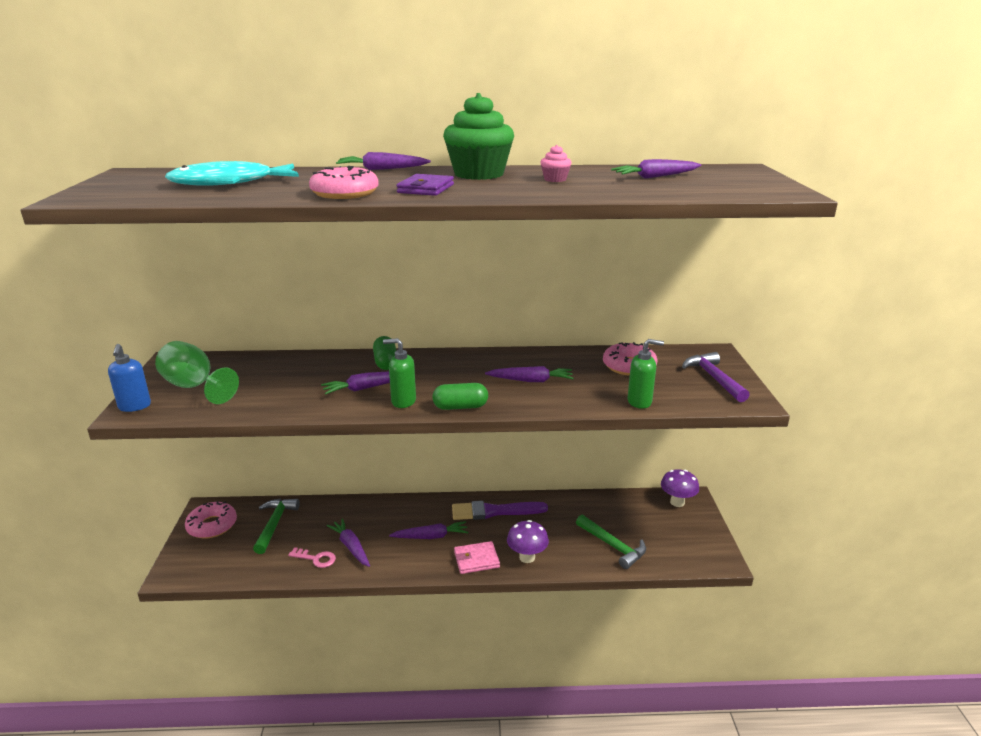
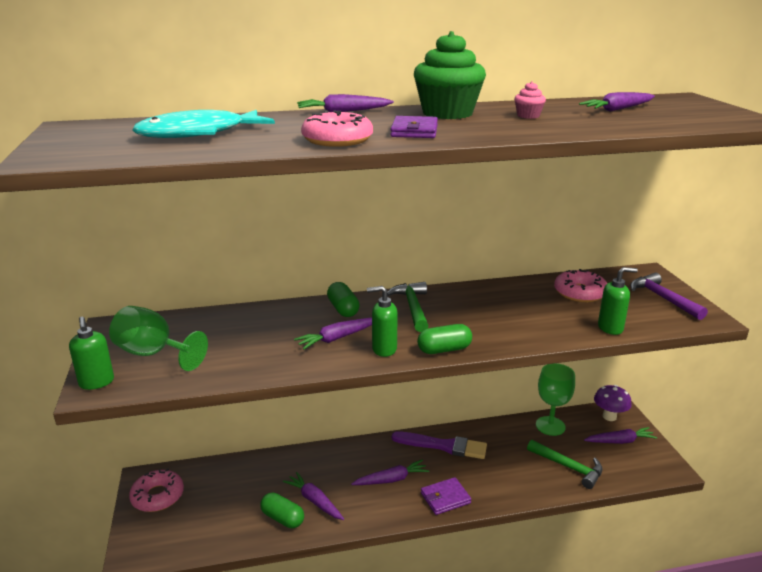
camera: 10 degrees left, 0 degrees up
(134, 406) = (96, 383): blue soap dispenser -> green soap dispenser
(274, 524) = (225, 486): green hammer -> green hammer (412, 307)
(316, 559) = (282, 518): pink key -> green capsule
(476, 560) = (445, 498): pink wallet -> purple wallet
(494, 511) = (443, 446): purple brush -> purple brush turned 150 degrees counterclockwise
(527, 557) = (493, 489): purple mushroom -> none
(531, 380) = (497, 315): purple carrot -> purple carrot (620, 441)
(610, 504) = (550, 426): none -> green goblet

